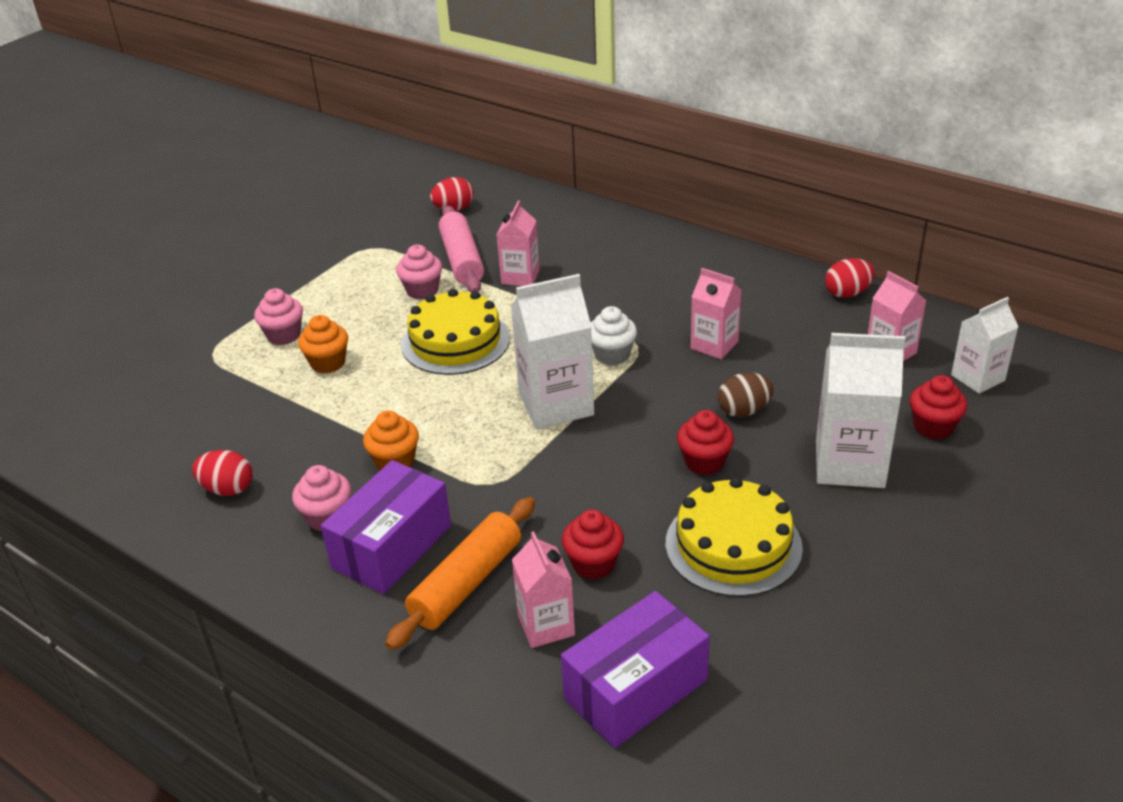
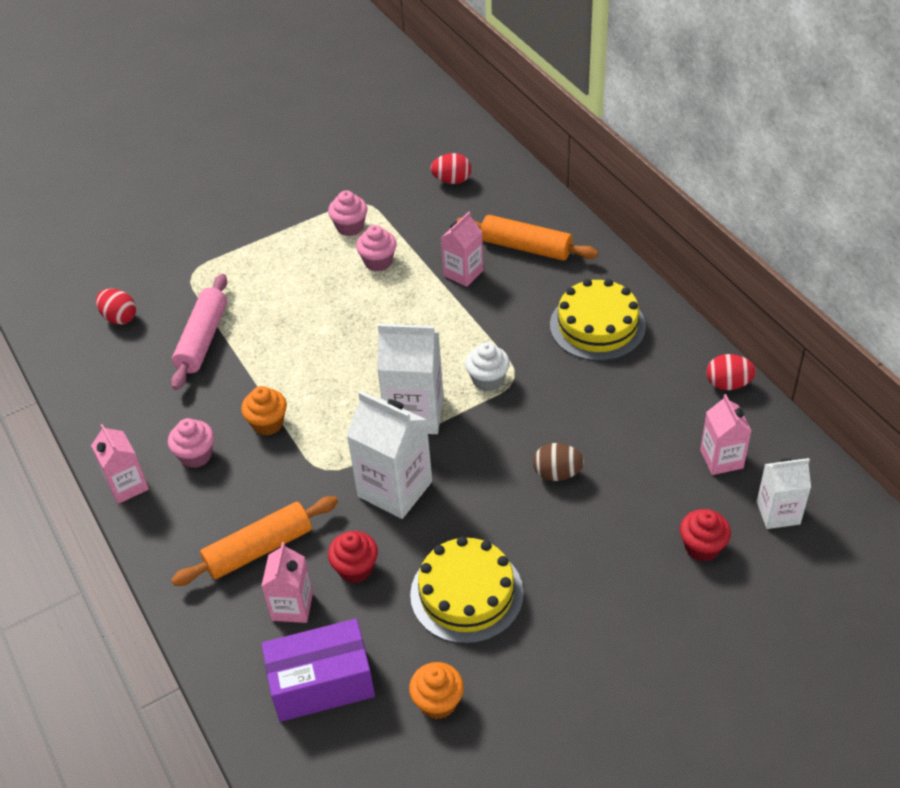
camera: 25 degrees right, 10 degrees up
(227, 489) = (143, 404): red egg -> red egg (119, 317)
(284, 335) = (251, 273): pink cupcake -> pink cupcake (350, 227)
(328, 363) = (269, 312): orange cupcake -> orange cupcake (438, 702)
(392, 547) = (225, 498): purple box -> none
(455, 341) = (375, 323): yellow cake -> yellow cake (597, 325)
(462, 260) = (427, 239): pink rolling pin -> pink rolling pin (203, 339)
(569, 241) = (526, 247): none -> orange rolling pin
(704, 462) = (494, 510): red cupcake -> none
(714, 345) = (576, 399): pink carton -> pink carton (127, 485)
(849, 464) = (607, 556): white carton -> white carton (395, 489)

